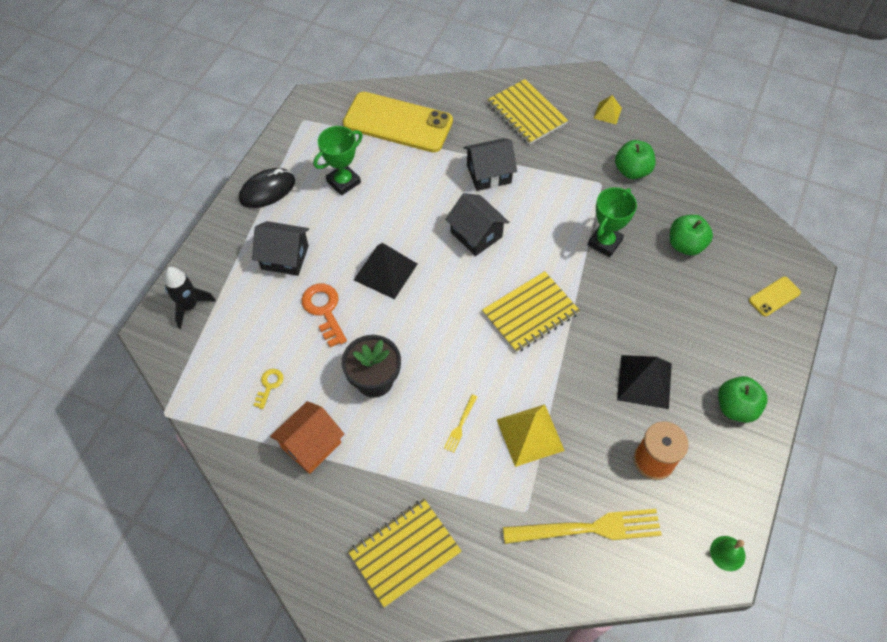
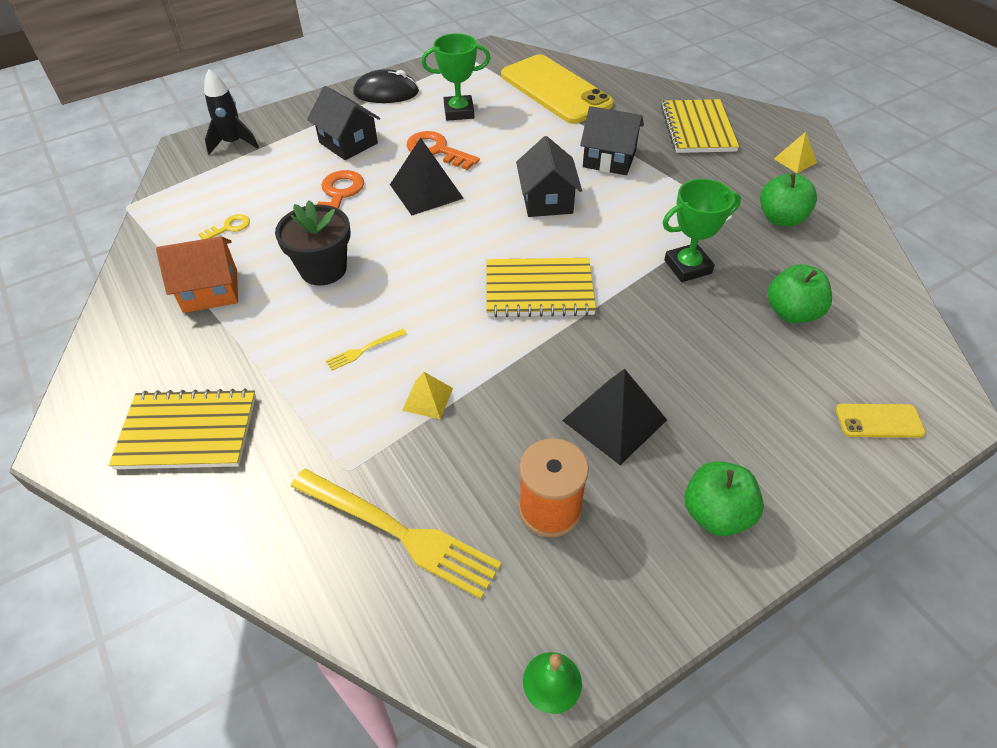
camera: 35 degrees right, 10 degrees down
(360, 229) = (437, 150): none -> orange key
(530, 435) = (427, 399): yellow pyramid -> yellow pyramid, size x0.55

